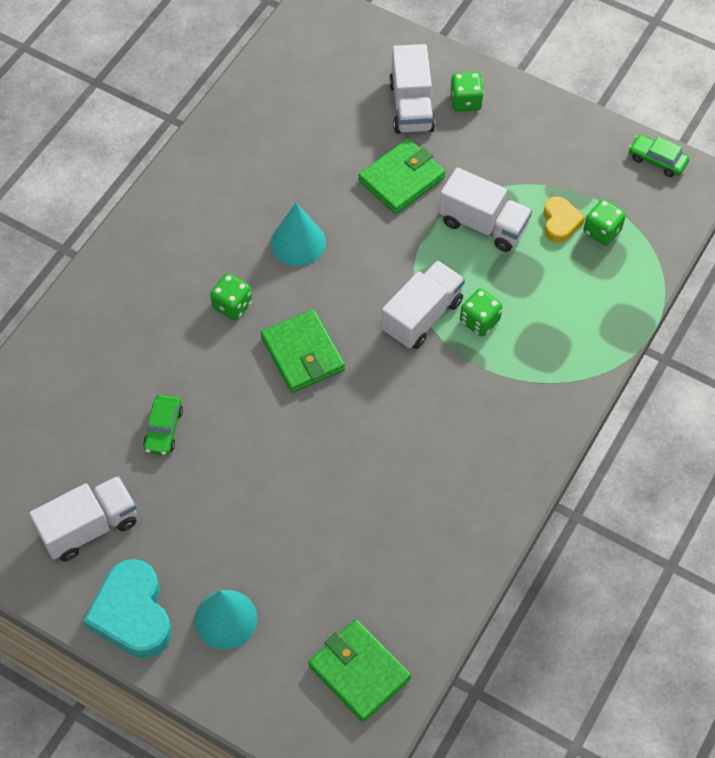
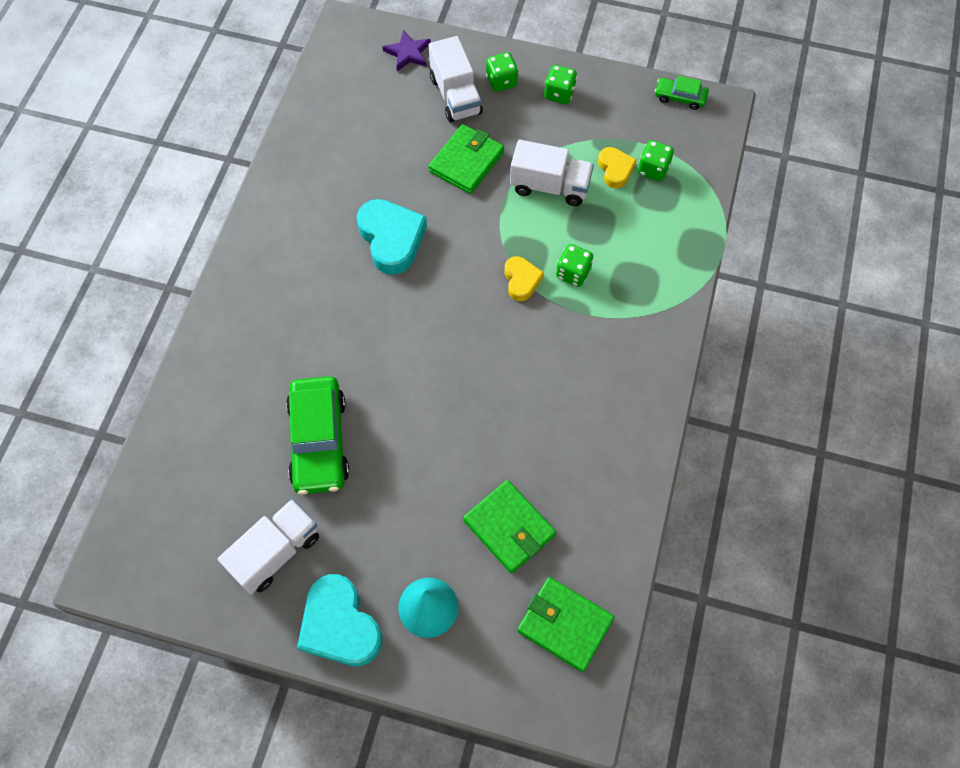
camera: 15 degrees left, 5 degrees up
(163, 429) = (319, 441): green car -> green car, size x1.98
(232, 305) = (349, 310): green dice -> green dice (559, 94)
(298, 242) = (391, 239): turquoise cone -> turquoise heart
(303, 354) = (425, 340): green wallet -> green wallet (509, 528)
(374, 50) = (408, 53): none -> purple star
(422, 316) = (521, 280): white truck -> yellow heart

